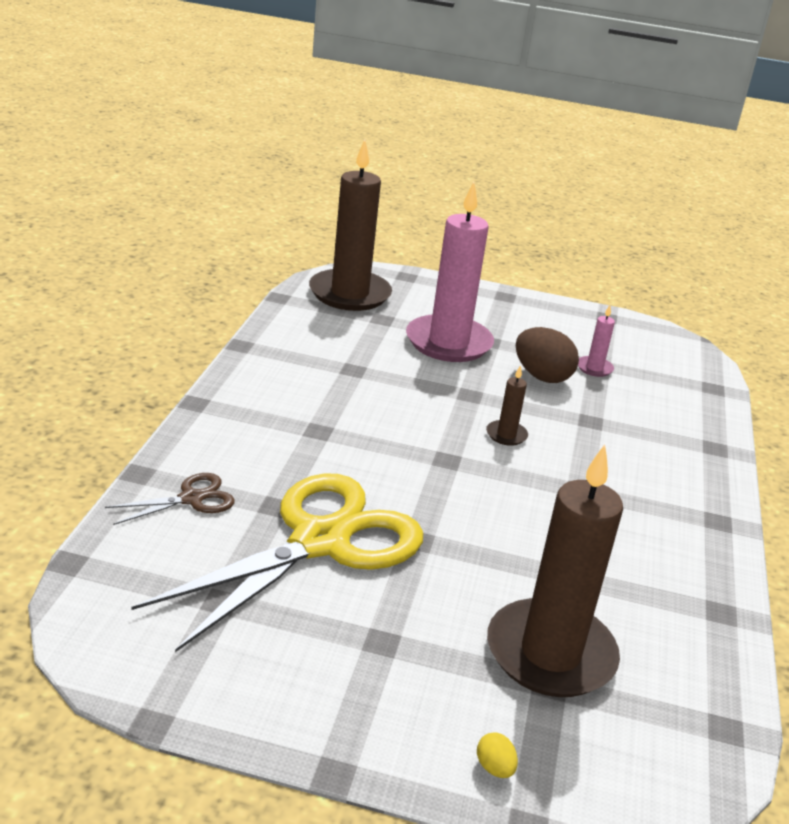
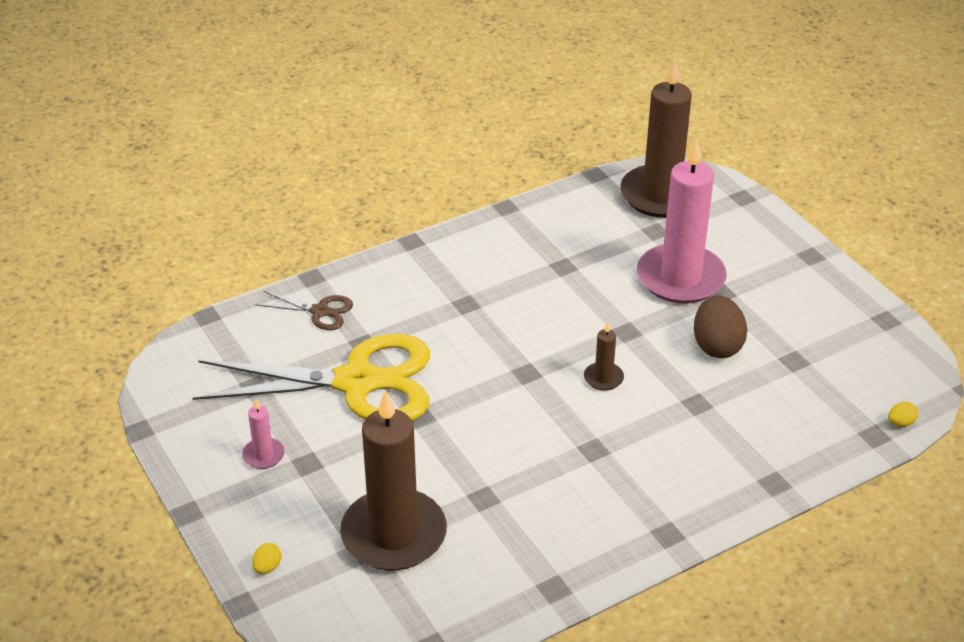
camera: 50 degrees right, 10 degrees up
(594, 368) = (781, 361): pink candle -> pink candle (263, 455)
(713, 373) = (900, 423): none -> yellow egg

